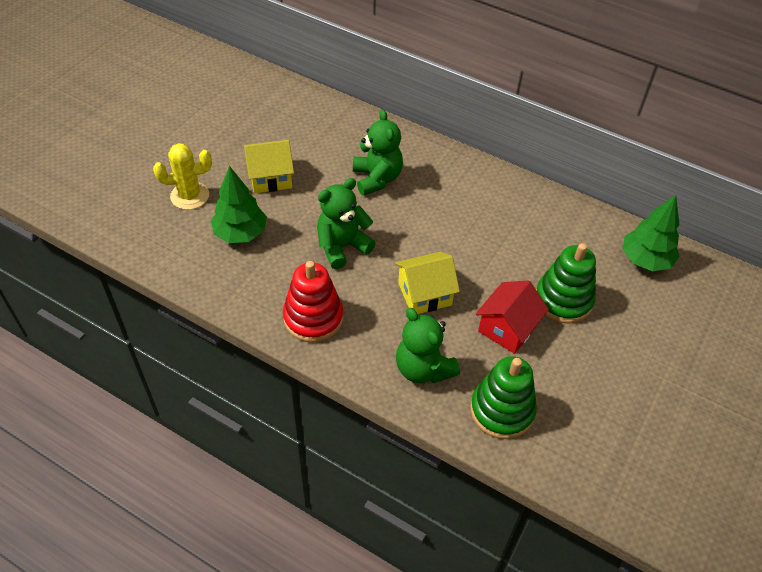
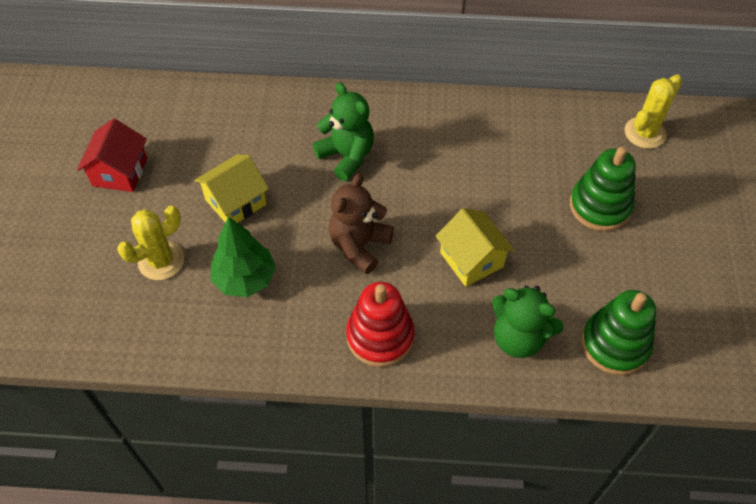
camera: 25 degrees left, 5 degrees up
(342, 246) = (359, 245): green teddy bear -> brown teddy bear
(425, 294) = (471, 259): yellow house -> yellow house turned 75 degrees counterclockwise
(507, 328) = (568, 258): red house -> red house (120, 172)
(645, 260) = (645, 133): green tree -> yellow cactus

